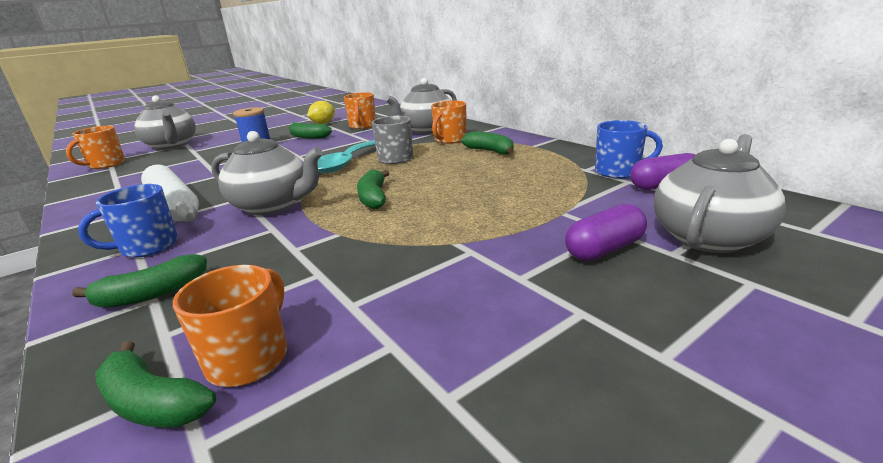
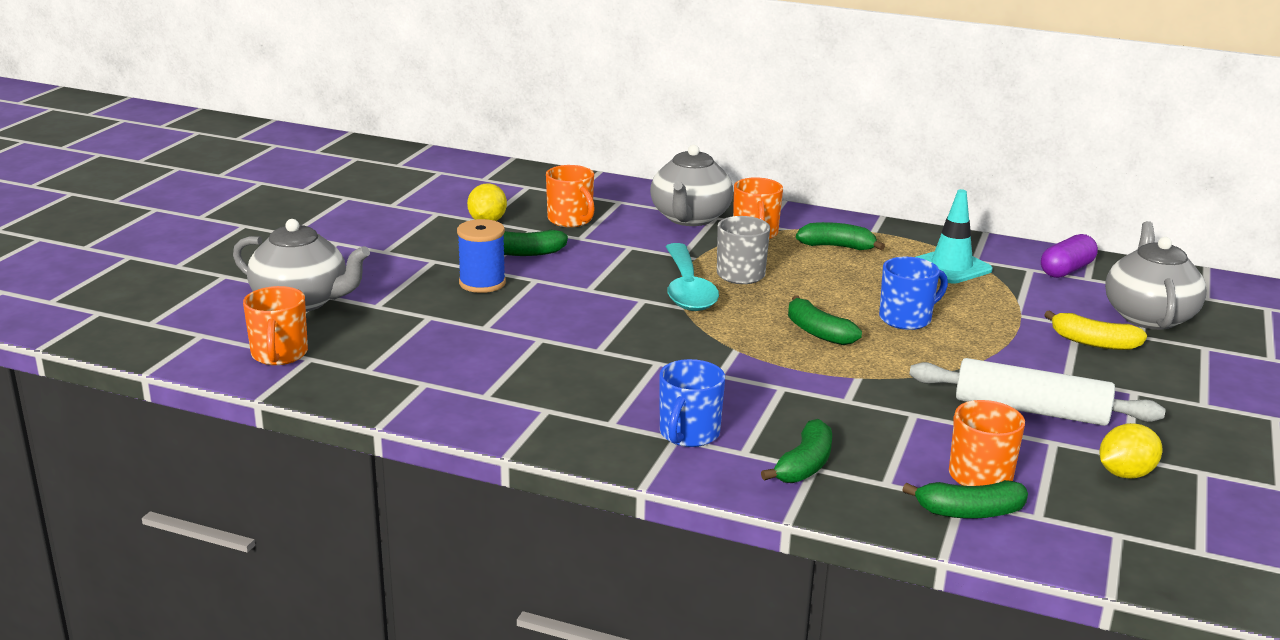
camera: 35 degrees left, 0 degrees up
(173, 205) = (590, 388): white rolling pin -> white rolling pin (1031, 410)
(273, 206) = (722, 363): grey teapot -> none
(404, 426) = (1125, 474): none -> yellow lemon
(557, 171) = (951, 267): none -> turquoise traffic cone
(604, 249) = (1093, 342): purple capsule -> yellow banana
(619, 172) = (1008, 258): blue mug -> blue mug (906, 319)

